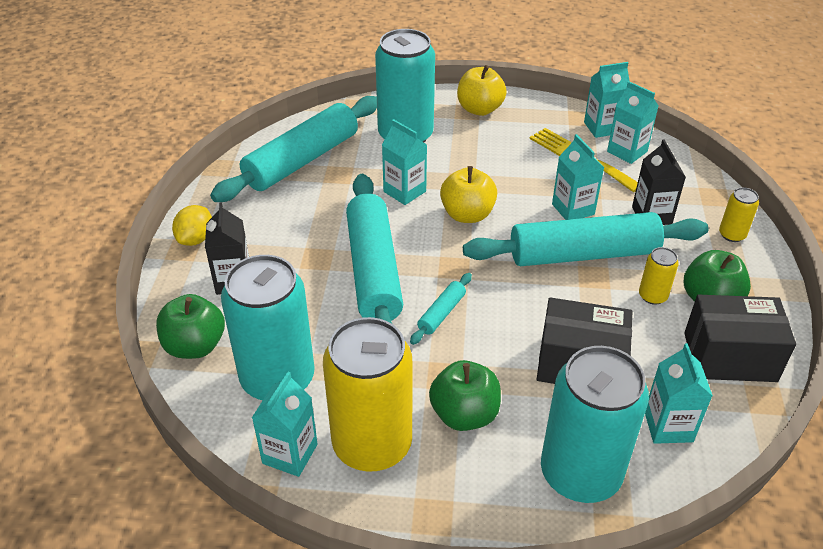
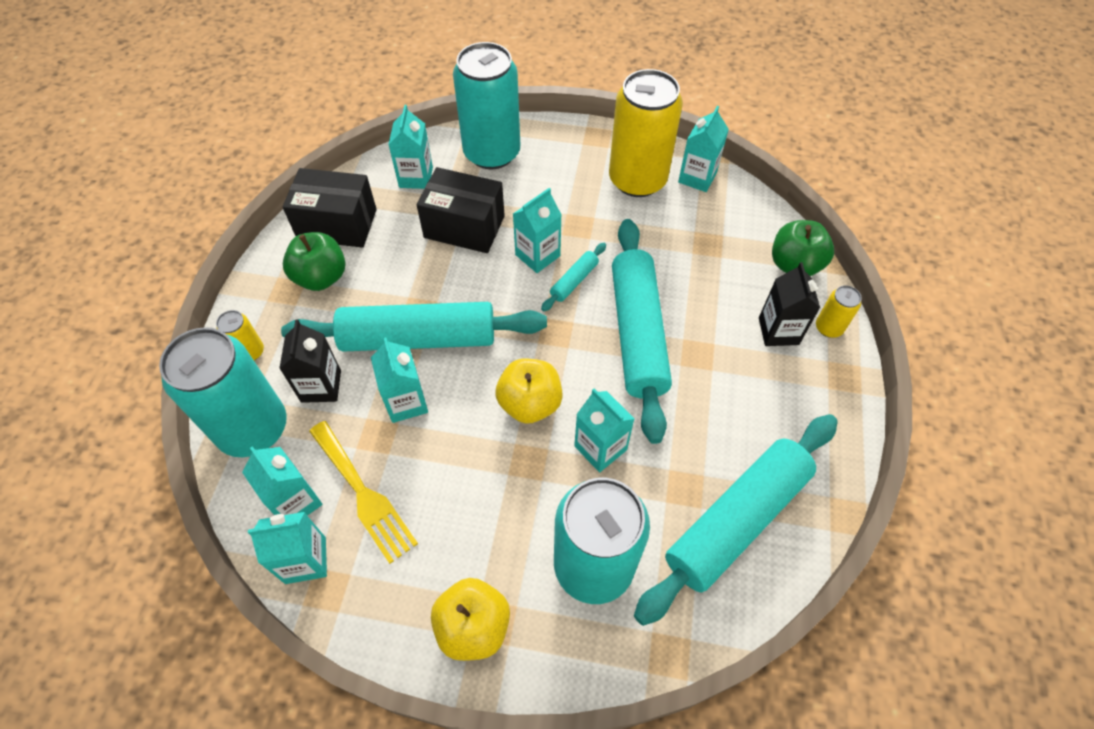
camera: 175 degrees left, 15 degrees up
(196, 239) = (835, 390): yellow lemon -> none
(277, 378) = (716, 232): turquoise can -> turquoise can (253, 428)
(464, 414) = (566, 195): green apple -> none
(486, 337) = (537, 255): none -> turquoise carton
(652, 296) = (372, 285): yellow can -> yellow can (828, 328)

